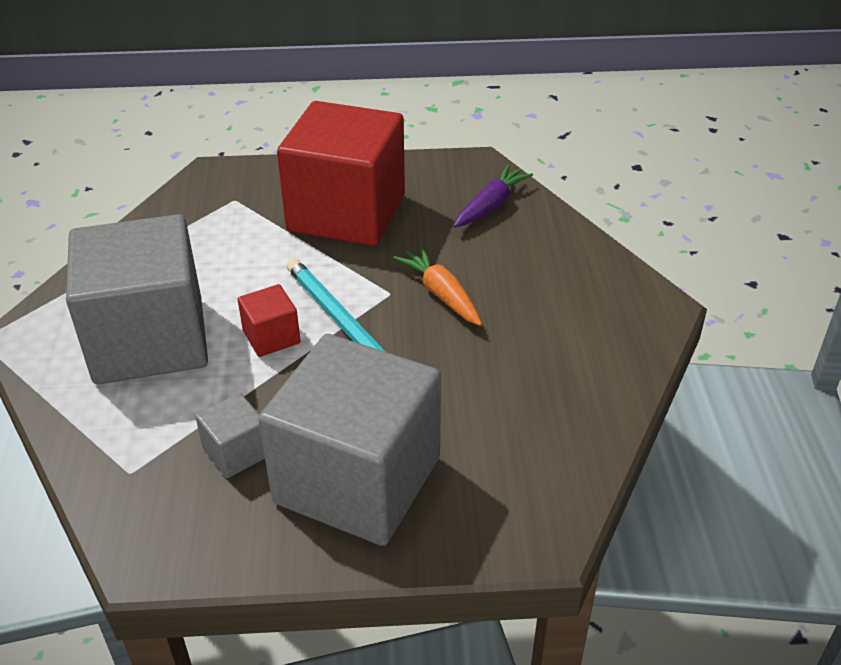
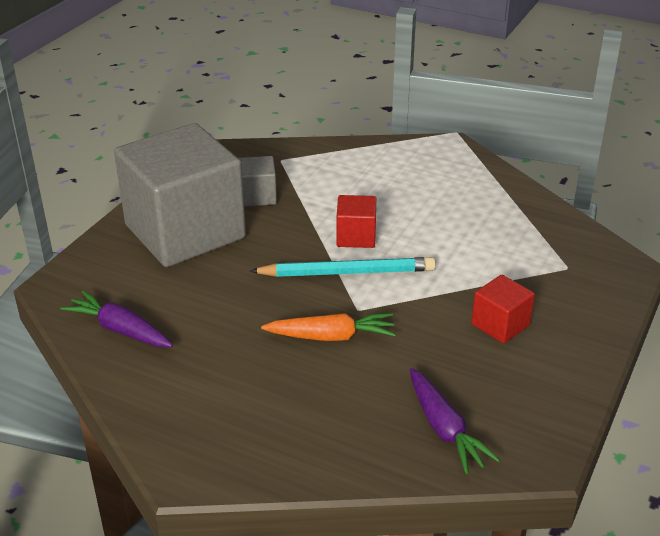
camera: 120 degrees right, 5 degrees down
(149, 340) = (399, 188): grey cube -> none
(346, 213) = (500, 325): red cube -> red cube, size x0.41
(560, 436) = (120, 330): none -> purple carrot

